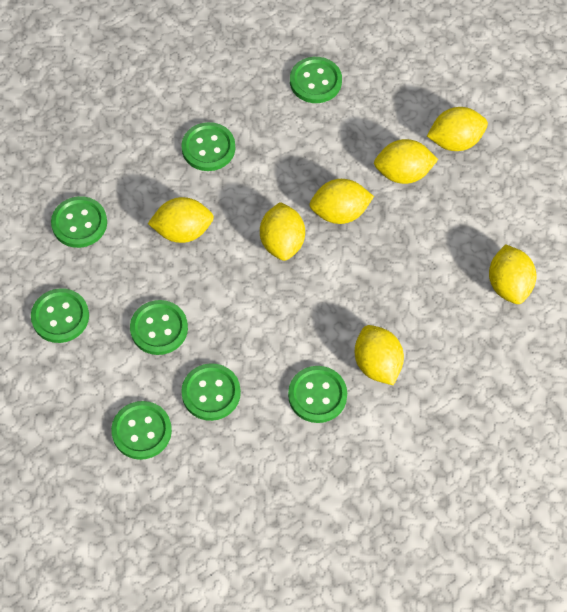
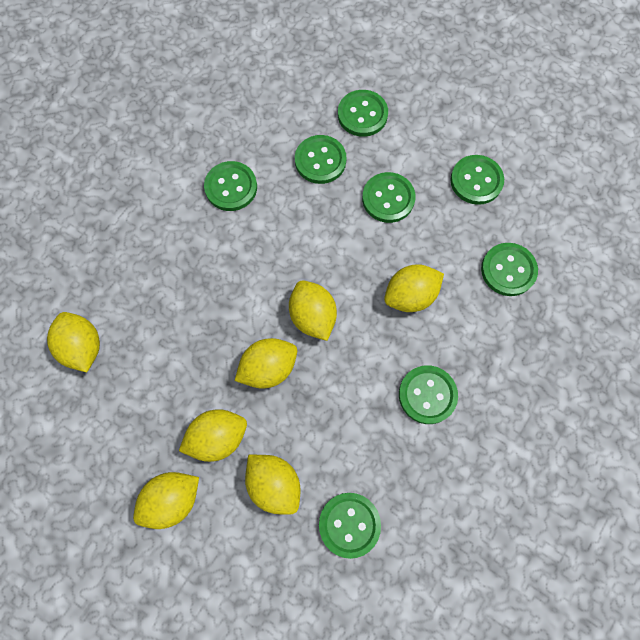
camera: 160 degrees right, 10 degrees up
(377, 364) = (187, 230): yellow lemon -> yellow lemon (274, 484)

